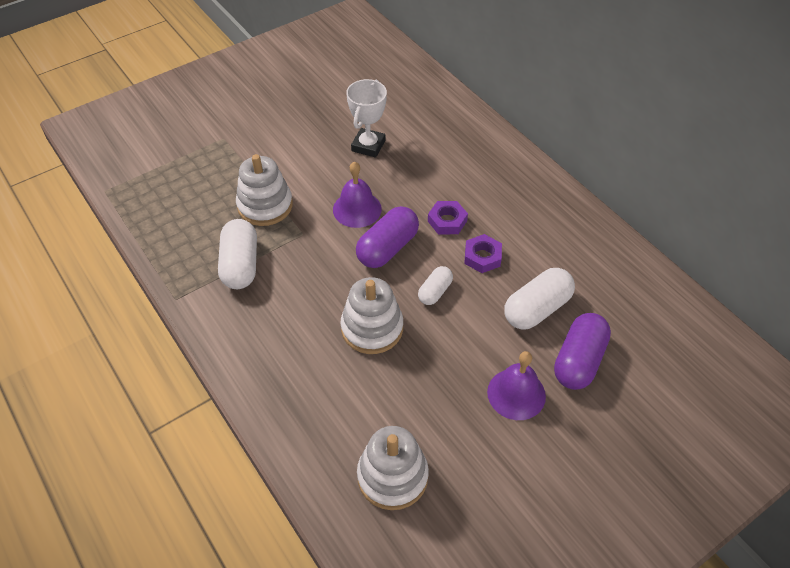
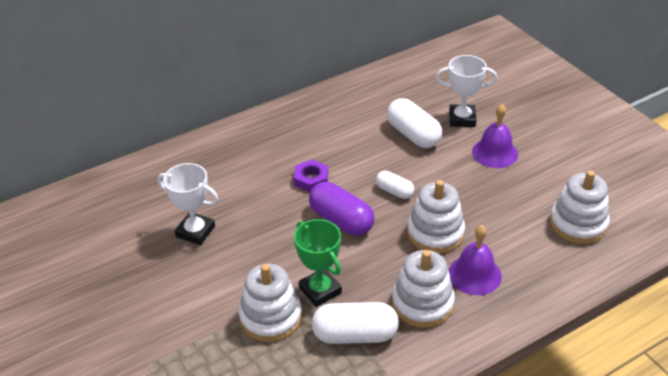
camera: 85 degrees left, 10 degrees down
(274, 316) = (422, 303): none -> white stacking toy
(294, 237) = (320, 290): none -> green trophy
(357, 209) = (287, 241): purple bell -> purple bell (474, 274)
(482, 257) = (356, 160): purple nut -> none
(578, 361) = (462, 119): purple capsule -> white trophy

